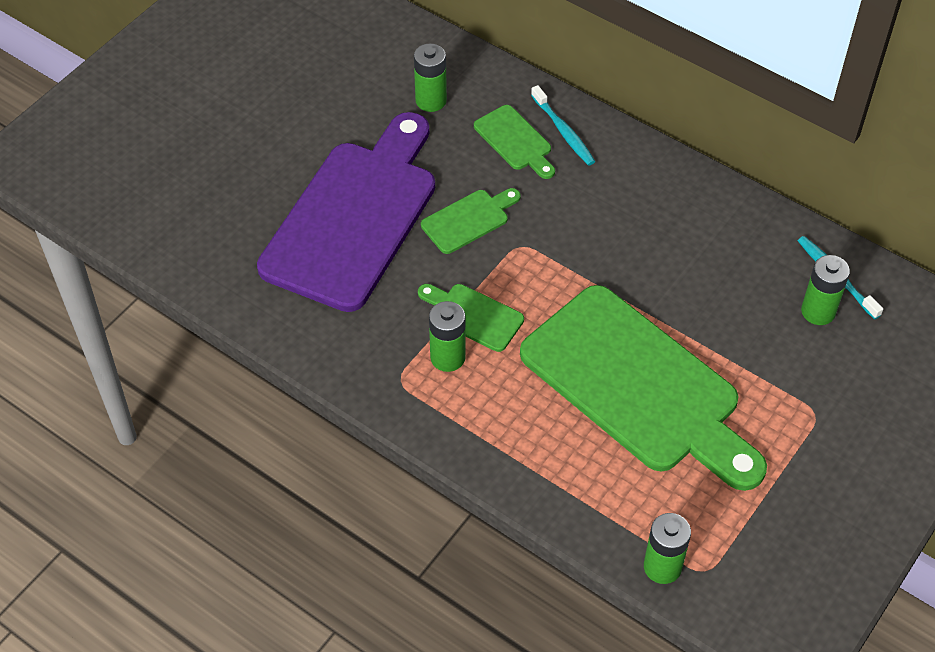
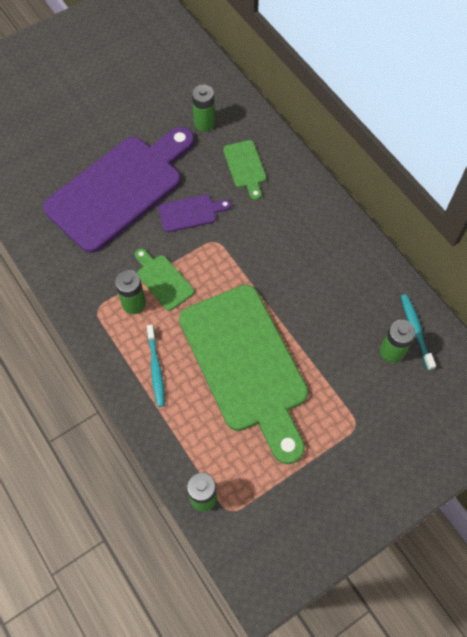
camera: 20 degrees right, 10 degrees up
(468, 220) = (190, 213): green cutting board -> purple cutting board
(563, 131) = (280, 170): turquoise toothbrush -> turquoise toothbrush (156, 369)

